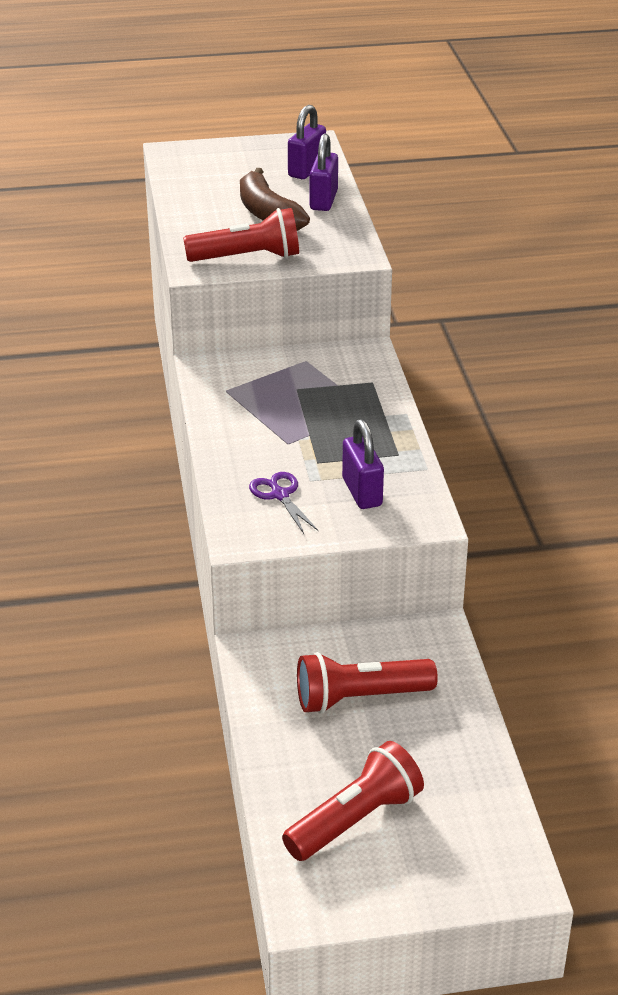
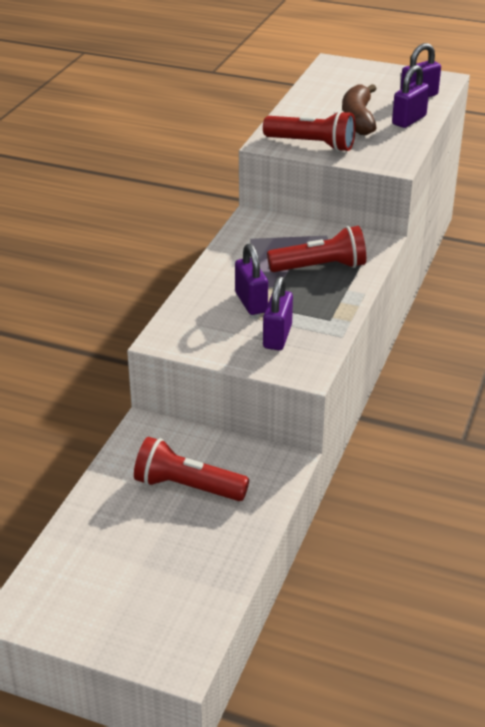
camera: 30 degrees right, 0 degrees up
(280, 495) = (218, 319): purple scissors -> none
(297, 463) = (251, 302): none -> purple padlock
(355, 820) = (107, 568): red flashlight -> red flashlight (320, 267)

